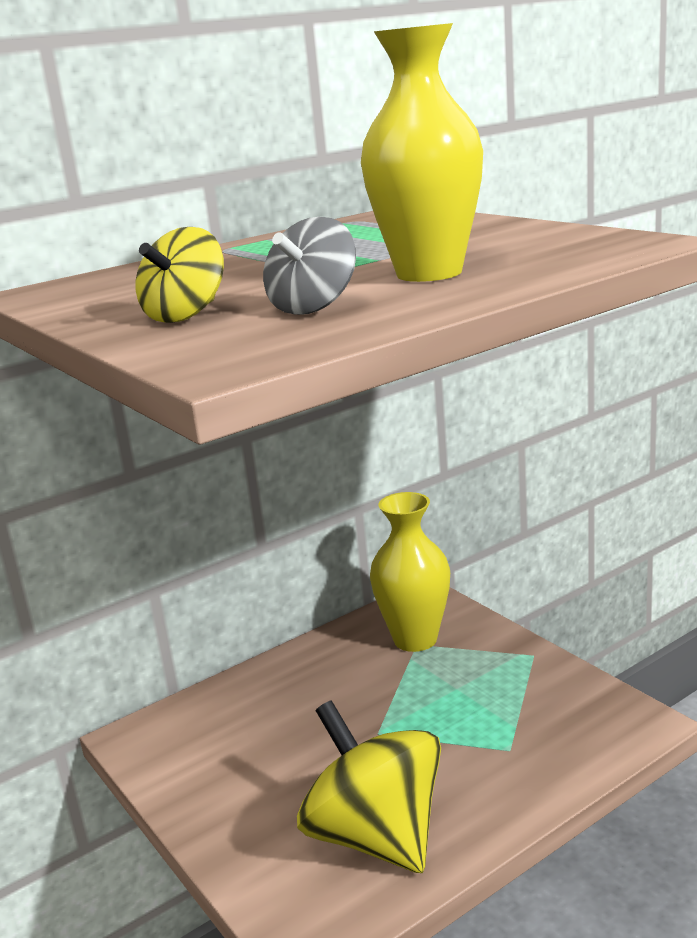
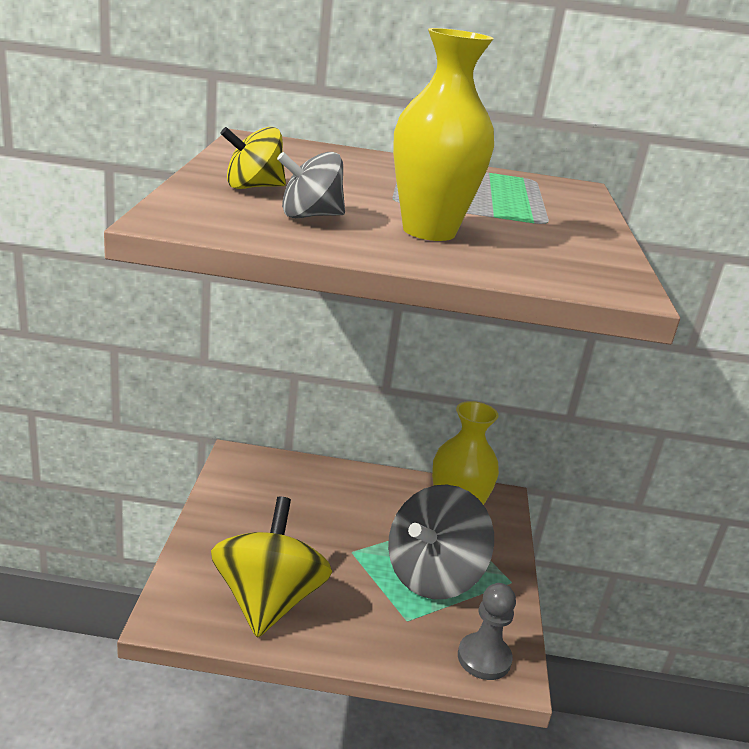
camera: 35 degrees right, 5 degrees up
(472, 697) = (433, 575): none -> grey spinning top
(606, 728) = (484, 658): none -> grey pawn

